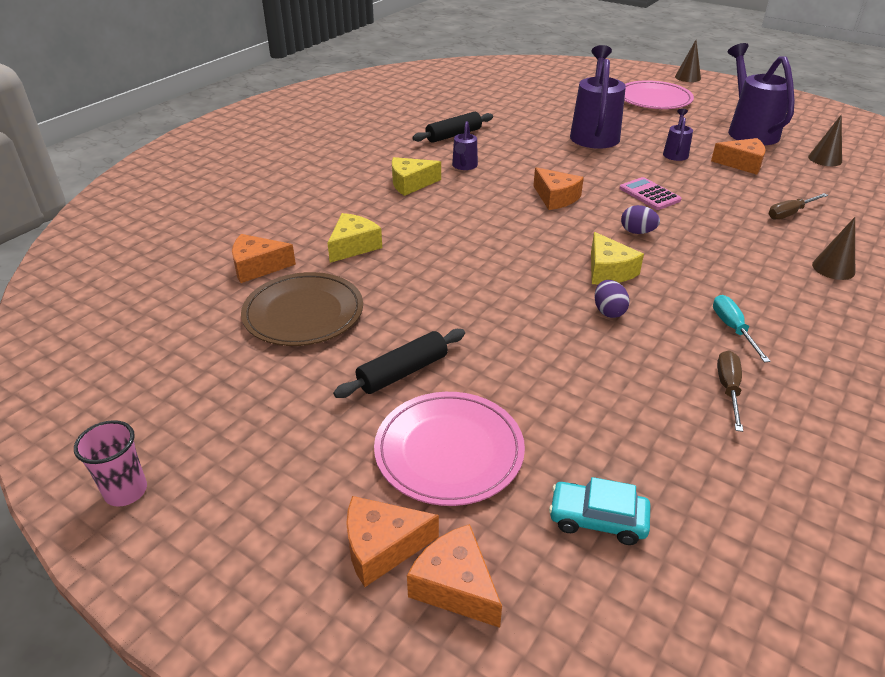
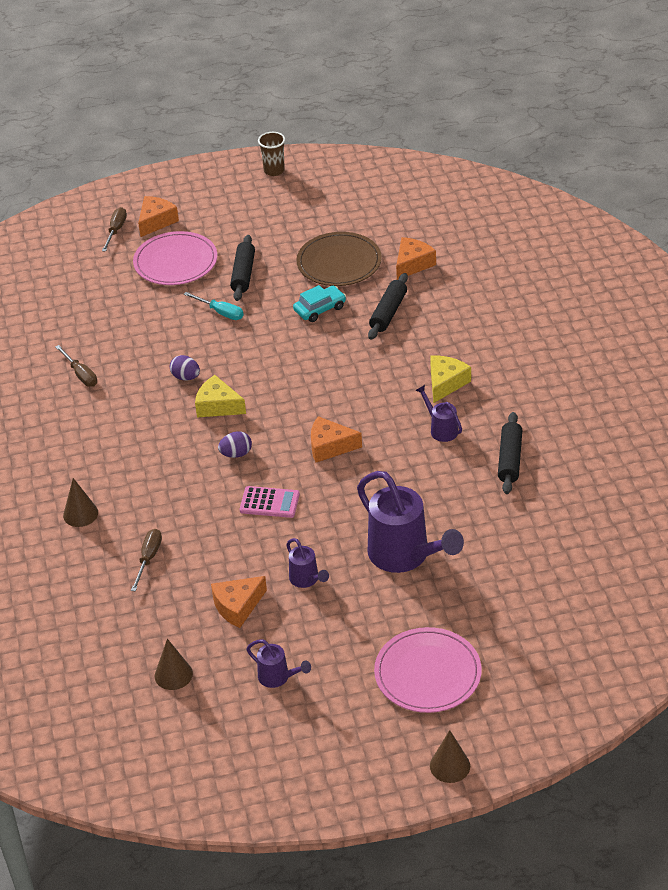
camera: 135 degrees right, 5 degrees up
(126, 491) = (274, 170): pink cup -> brown cup
(353, 246) = (388, 312): yellow cheese -> black rolling pin
(455, 586) = (116, 230): orange cheese -> brown screwdriver
(597, 519) = (87, 281): turquoise car -> turquoise car (320, 309)
(733, 329) = (107, 415): turquoise screwdriver -> turquoise screwdriver (220, 312)
(749, 131) = (277, 677): purple watering can -> purple watering can, size x0.48

